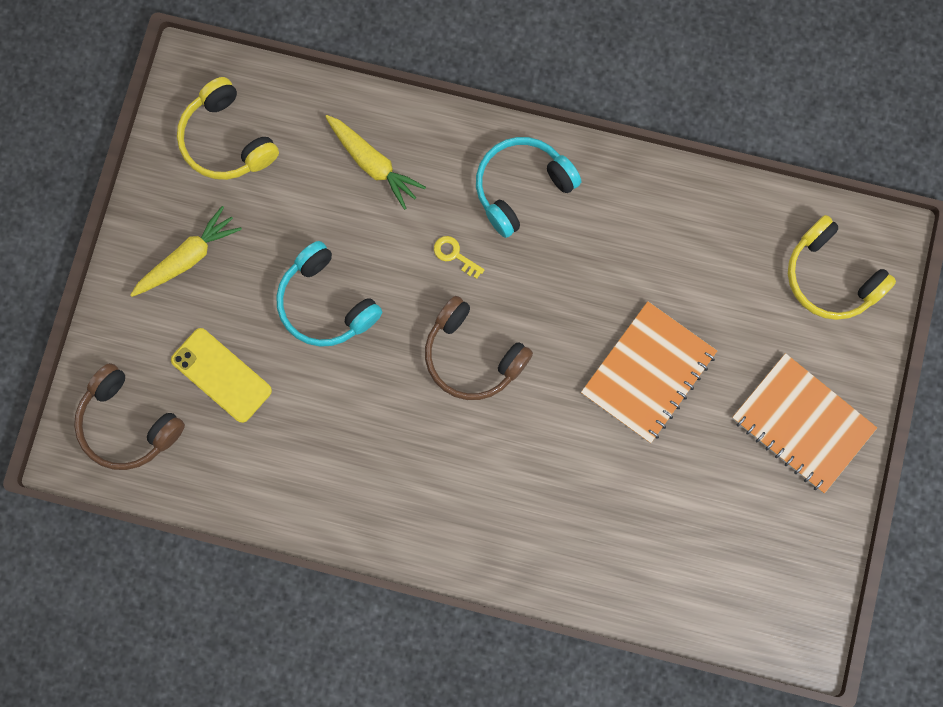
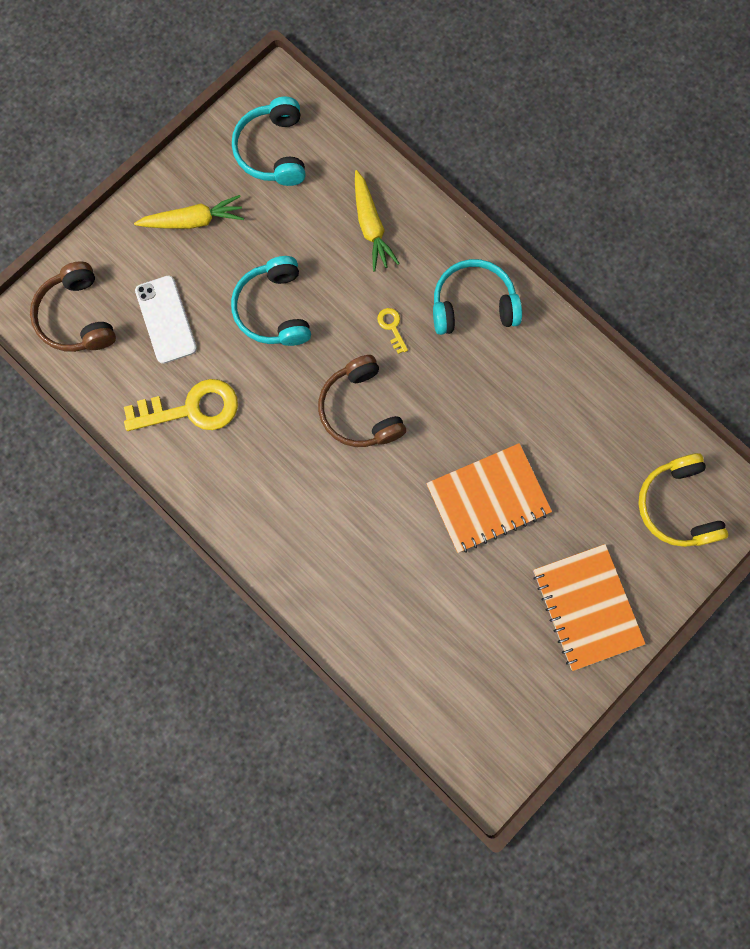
camera: 30 degrees right, 0 degrees up
(221, 375) = (166, 319): yellow phone -> white phone
(226, 140) = (273, 151): yellow headphones -> turquoise headphones
(302, 451) = (191, 409): none -> yellow key

